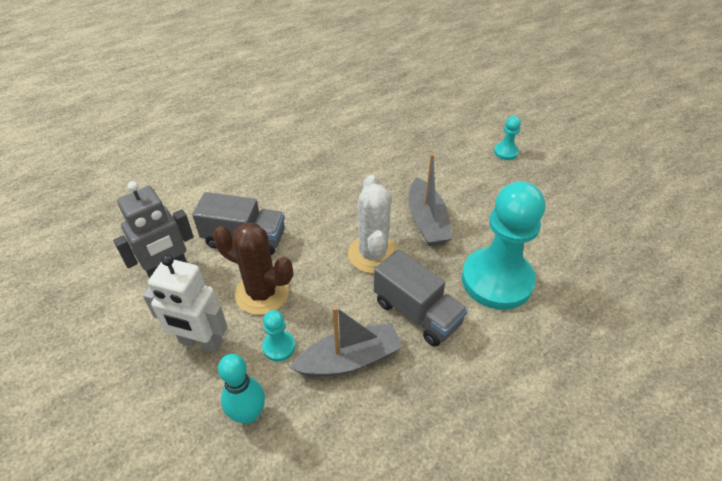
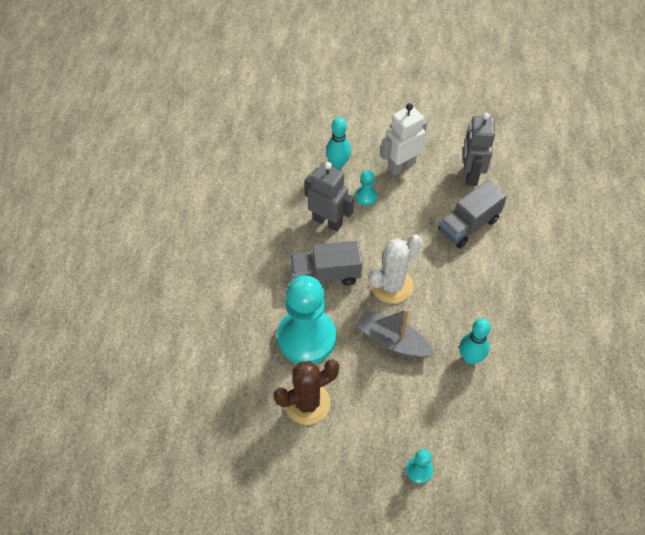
camera: 130 degrees right, 10 degrees up
(262, 293) = (412, 209): brown cactus -> brown cactus (307, 403)
(349, 359) = (327, 222): grey boat -> grey robot
(373, 254) = (391, 285): white cactus -> white cactus turned 75 degrees counterclockwise
(387, 170) = (470, 358): none -> turquoise bowling pin

